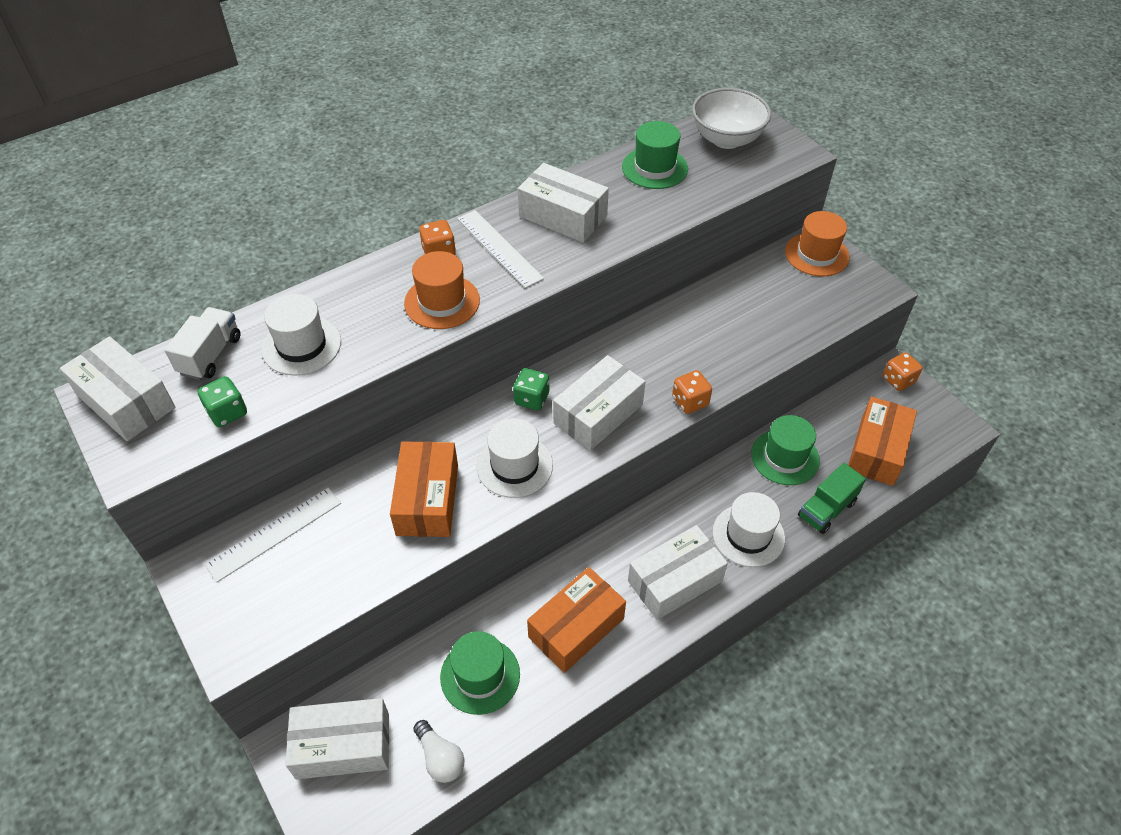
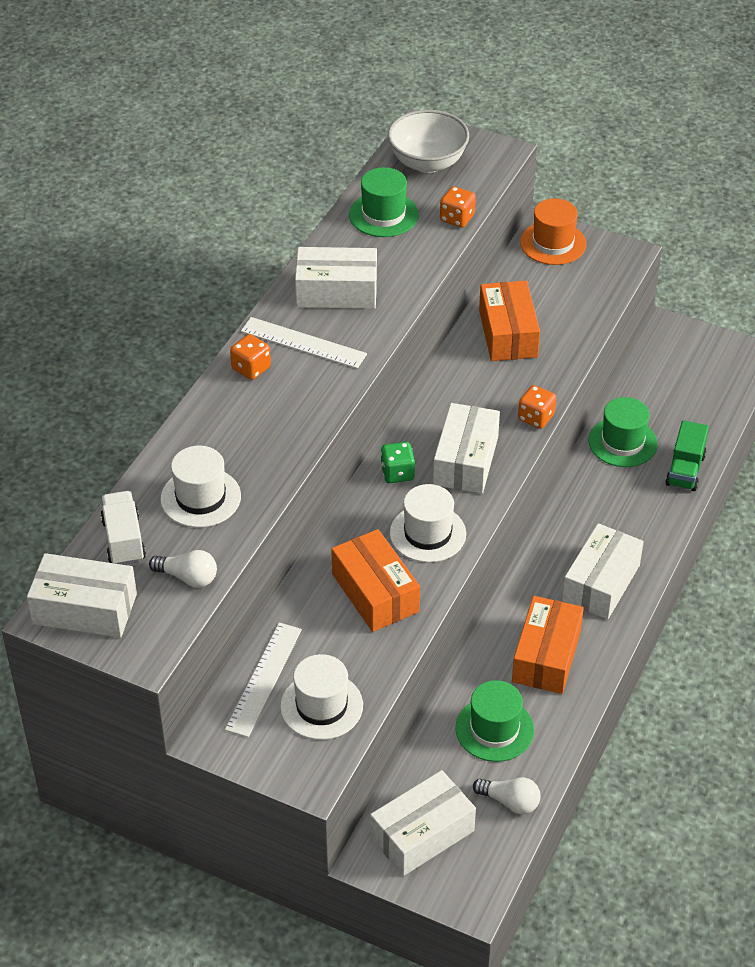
camera: 30 degrees left, 5 degrees down
(227, 412) = (188, 577): green dice -> white light bulb
(442, 302) = (293, 410): orange hat -> none
(748, 535) = (635, 519): white hat -> white hat (321, 706)
(877, 450) = (695, 403): orange box -> orange box (508, 333)
(898, 380) = (674, 334): orange dice -> orange dice (457, 218)

